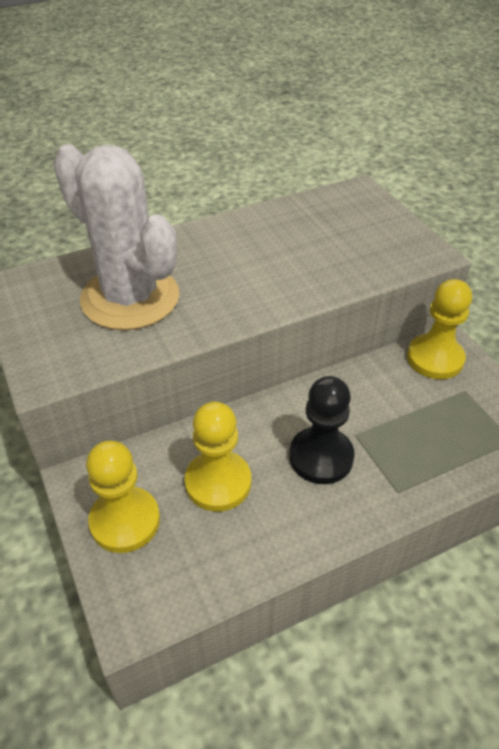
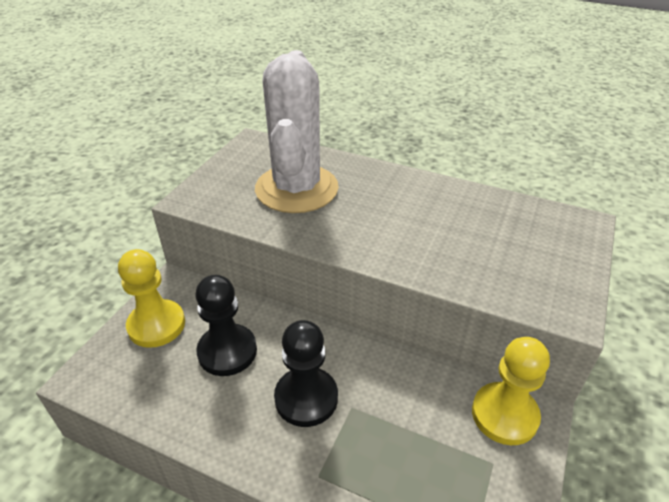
camera: 50 degrees right, 5 degrees down
(218, 482) = (227, 351): yellow pawn -> black pawn

